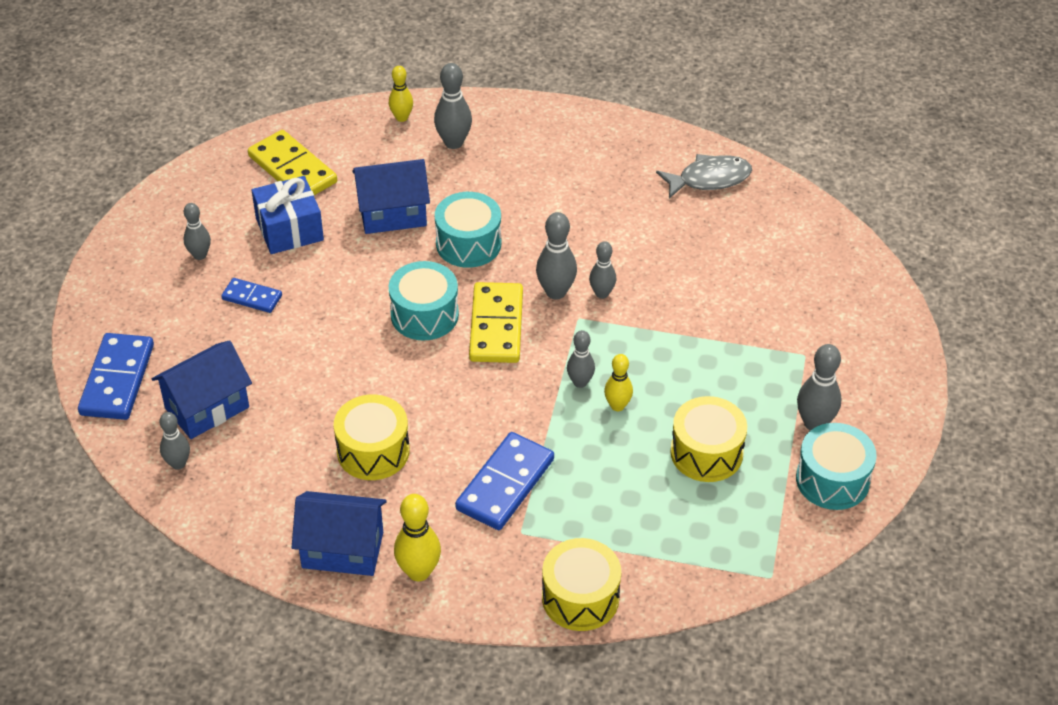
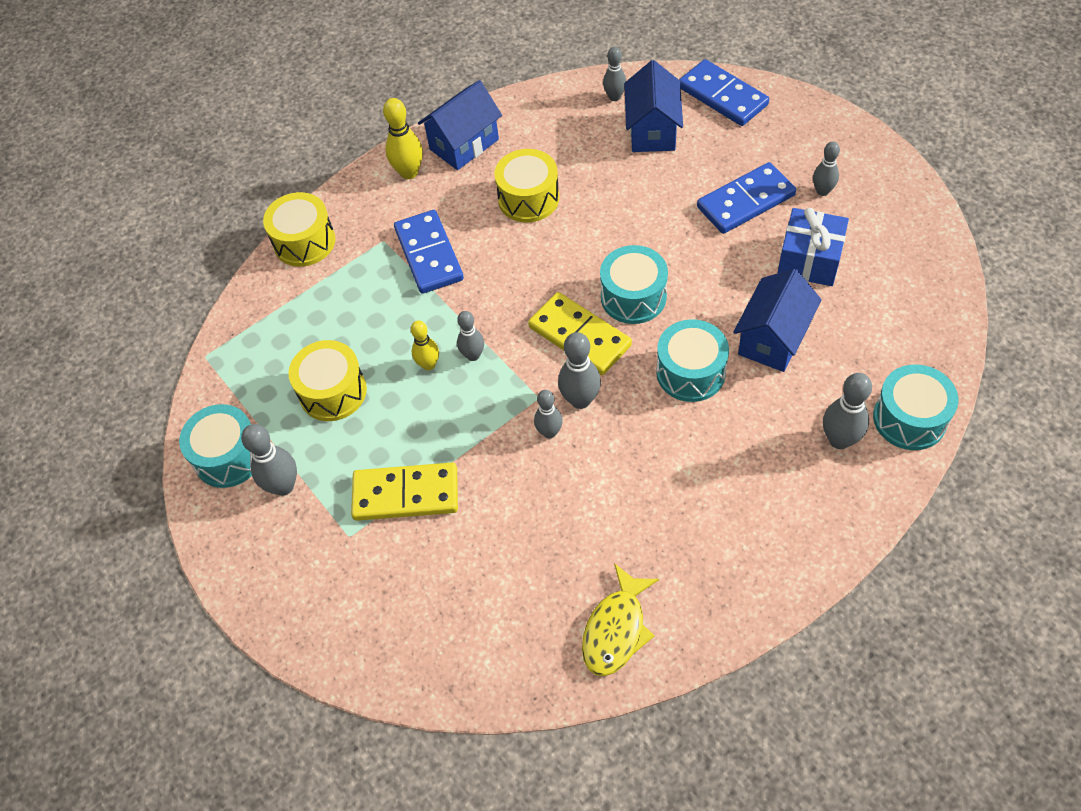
camera: 135 degrees right, 10 degrees up
(252, 297) = (746, 201): blue domino -> blue domino, size x1.78
(293, 169) = (890, 298): yellow domino -> yellow domino (406, 494)
(401, 117) = (909, 418): yellow bowling pin -> turquoise drum
(709, 179) = (616, 629): grey fish -> yellow fish

